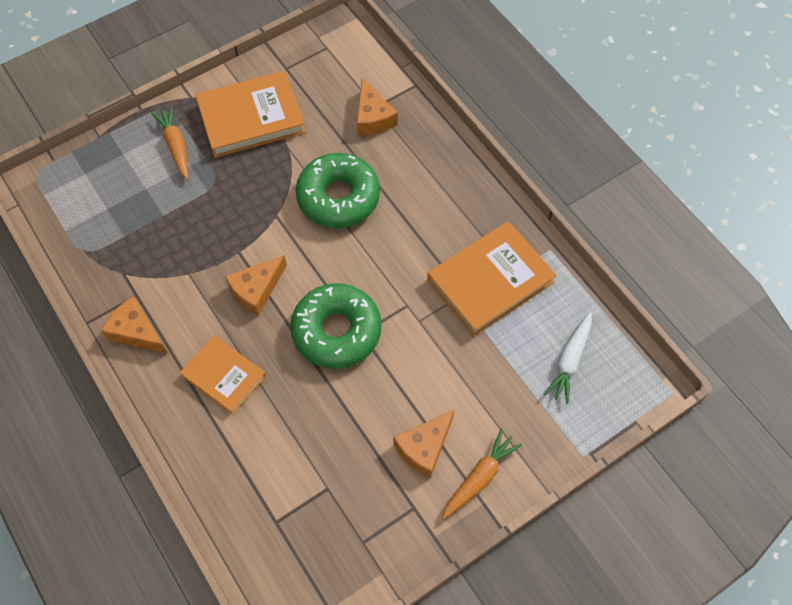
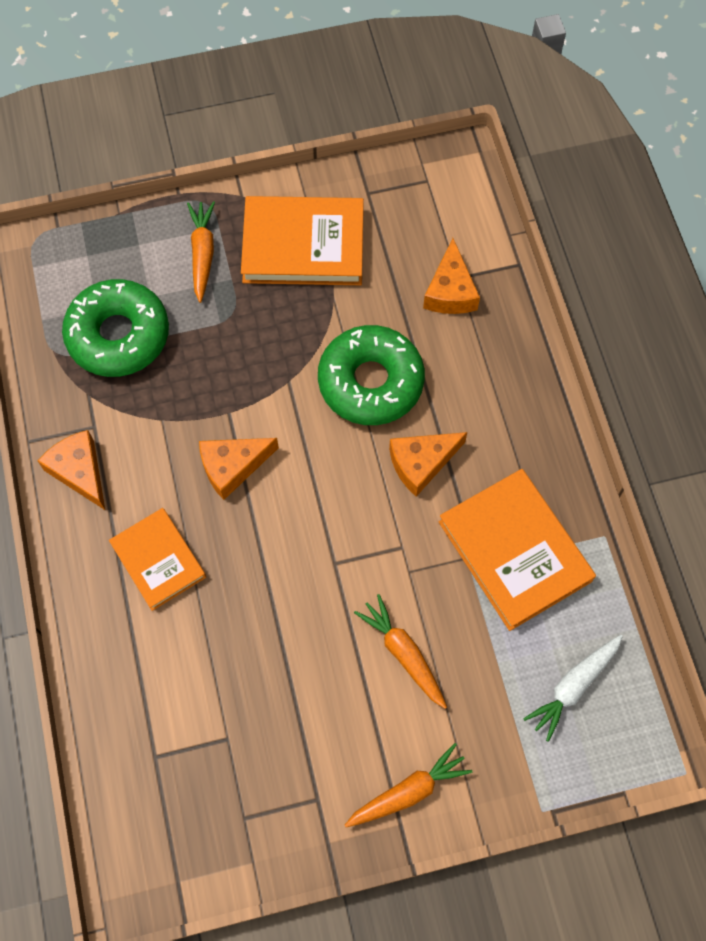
camera: 20 degrees right, 5 degrees up
(336, 331) = (307, 551): green donut -> green donut (118, 335)
(424, 447) = (357, 731): orange cheese -> orange cheese (421, 463)
(437, 380) = (403, 653): none -> orange carrot
(490, 281) = (514, 551): orange book -> orange book turned 75 degrees clockwise

